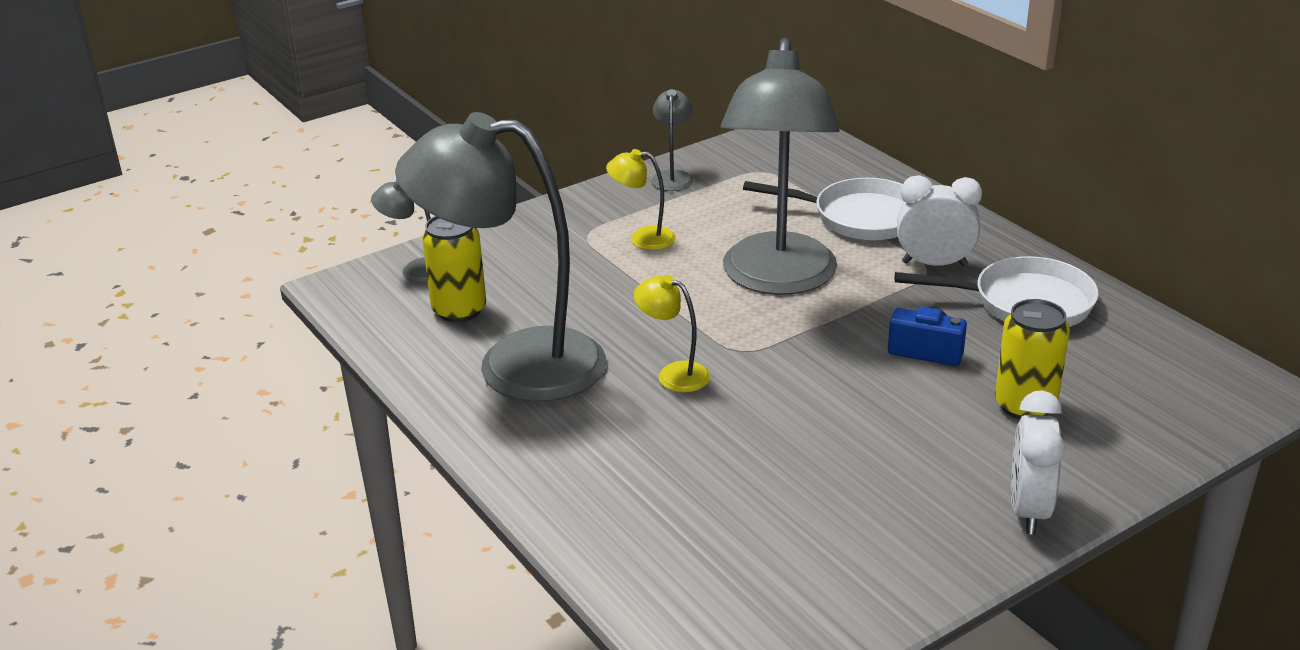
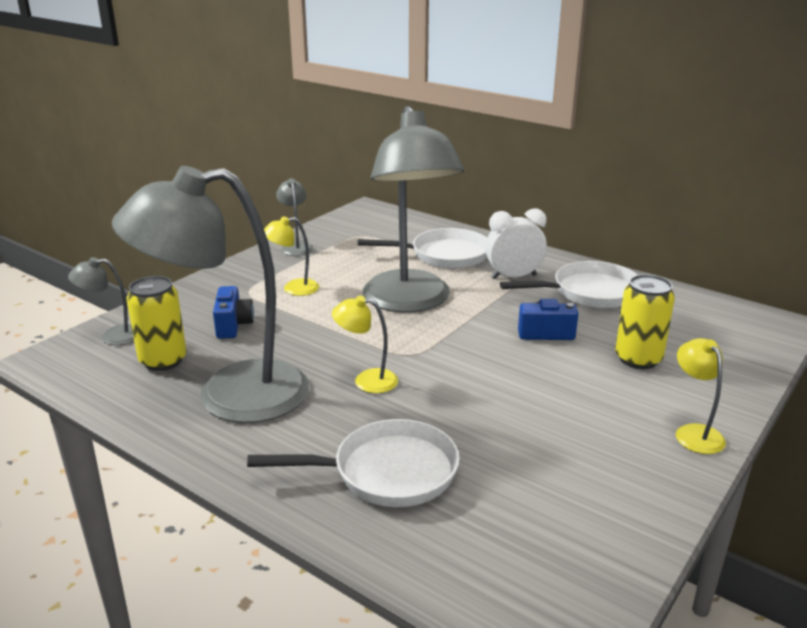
camera: 20 degrees left, 5 degrees down
(552, 278) = (233, 325): none -> blue camera
(643, 484) = (386, 472): none -> white pan
(1028, 510) = (694, 433): white clock -> yellow lamp

